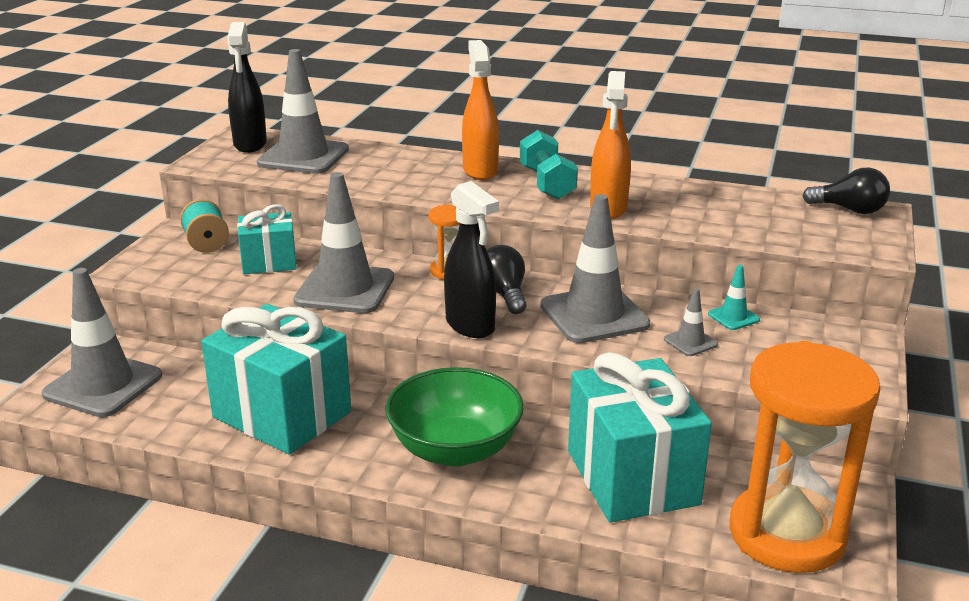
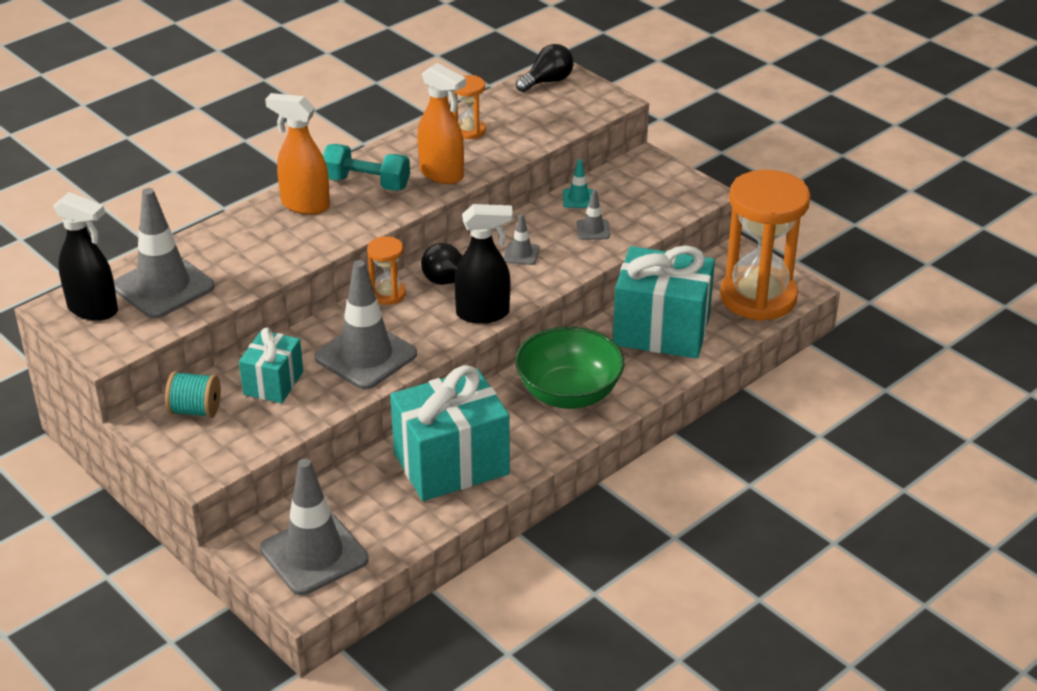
camera: 60 degrees left, 10 degrees up
(594, 315) = (521, 254): grey traffic cone -> grey traffic cone, size x0.45
(700, 200) = (469, 130): none -> orange hourglass

